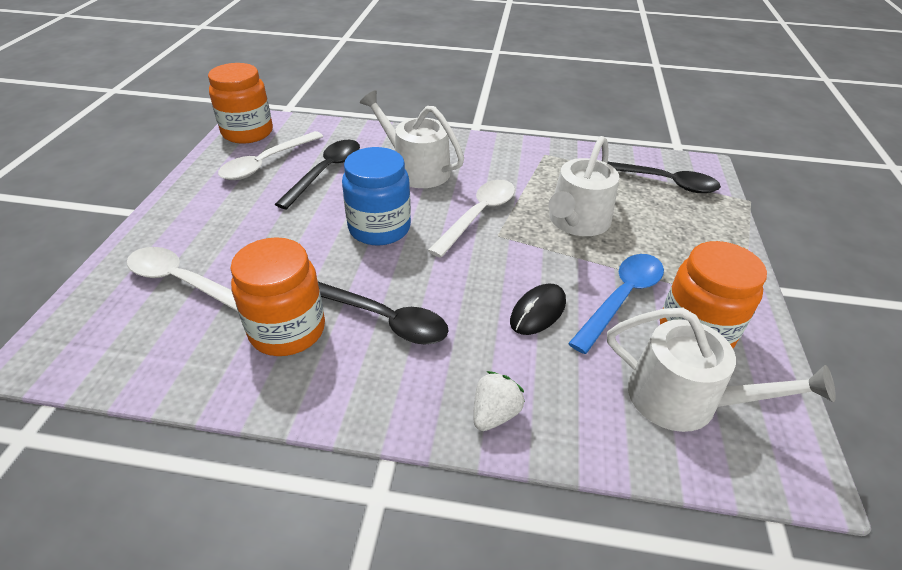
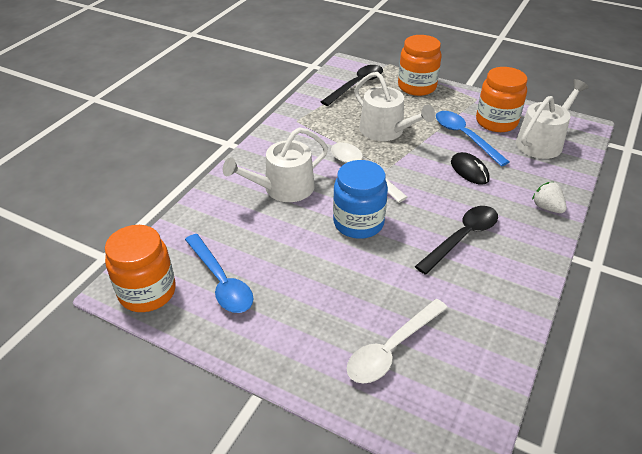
camera: 70 degrees left, 0 degrees up
(266, 163) = (221, 281): white spoon -> blue spoon
(287, 330) = (463, 288): orange jar -> orange jar (417, 87)
(326, 172) = (260, 242): black spoon -> none

